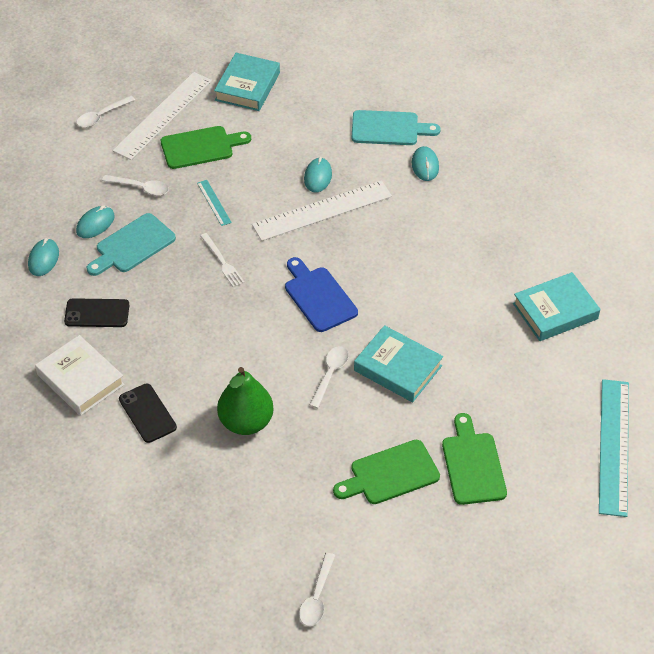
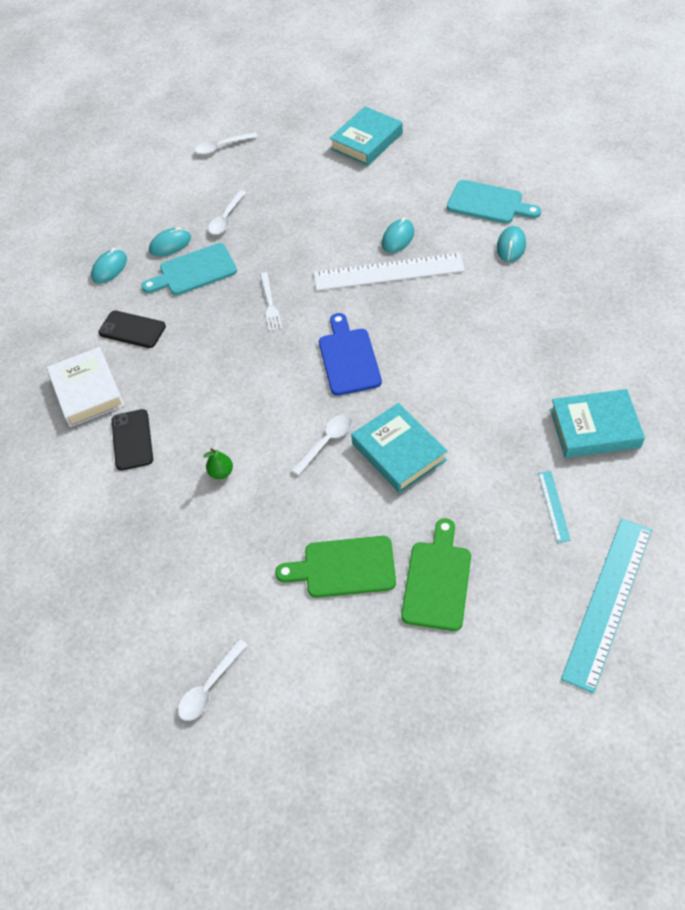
camera: 25 degrees right, 5 degrees up
(140, 188) = (226, 218): white spoon -> white spoon turned 75 degrees clockwise
(163, 115) = (277, 155): white ruler -> none
(201, 147) = (298, 190): green cutting board -> none
(214, 202) = (287, 244): turquoise ruler -> turquoise ruler (554, 506)
(246, 422) = (221, 472): green pear -> green pear, size x0.45

